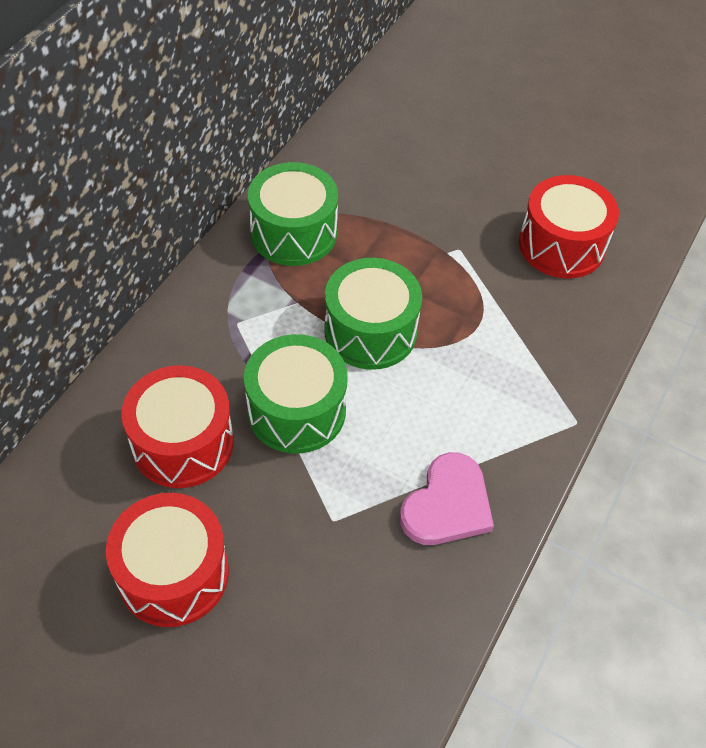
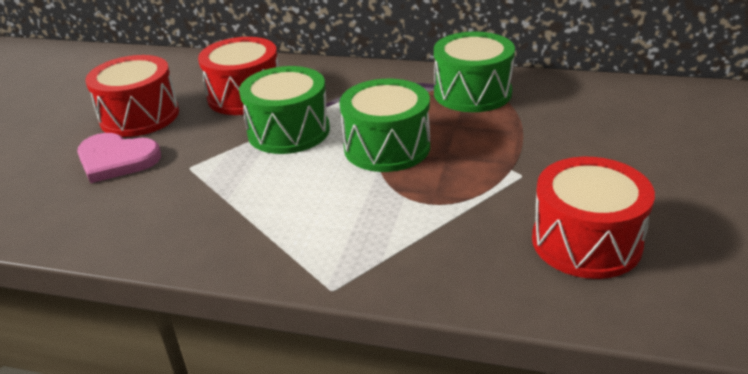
camera: 80 degrees right, 20 degrees down
(447, 504) = (213, 220): pink heart -> pink heart (116, 160)

